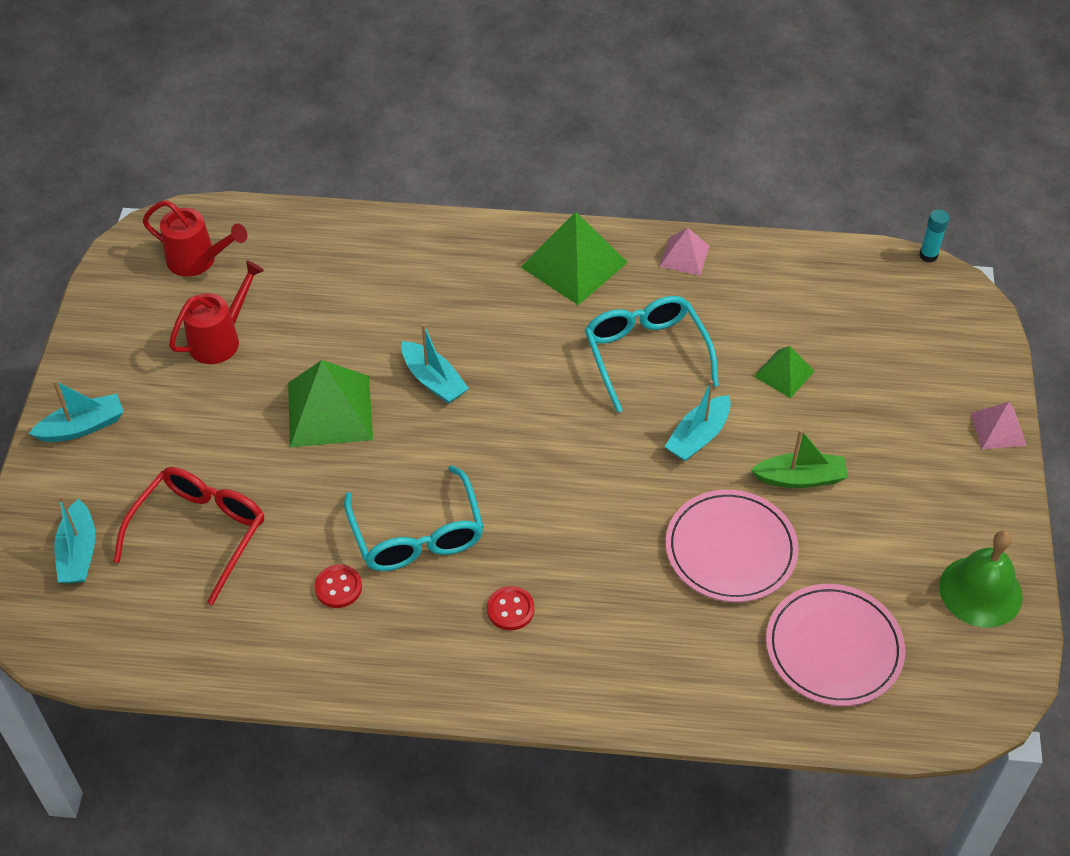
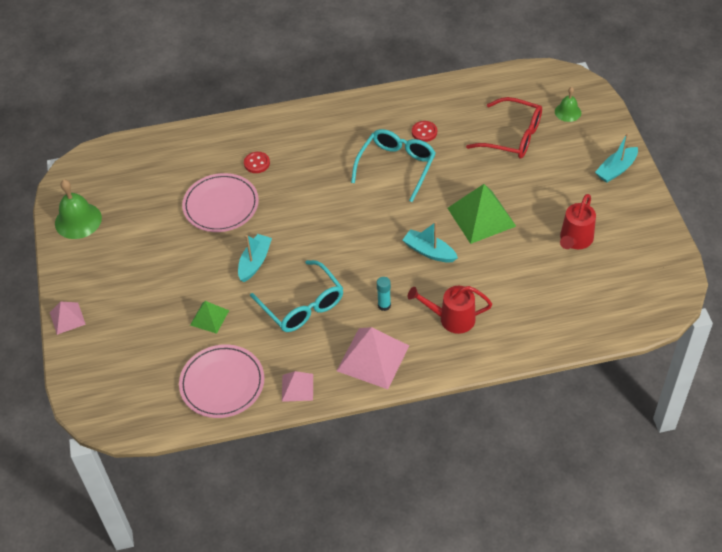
camera: 165 degrees right, 0 degrees up
(79, 552) = (567, 112): turquoise boat -> green bell
(198, 260) = (626, 288): red watering can -> red watering can (451, 319)
(199, 534) = (512, 136): red glasses -> red glasses turned 75 degrees counterclockwise
(417, 534) = (396, 167): turquoise glasses -> turquoise glasses turned 60 degrees clockwise
(510, 609) = (330, 146): red button -> red button (257, 163)
(574, 264) = (373, 358): green pyramid -> pink pyramid
(800, 478) = (188, 254): green boat -> none
(834, 647) = (156, 173): pink plate -> pink plate (222, 383)
(928, 255) = (119, 440): turquoise glue stick -> turquoise glue stick (384, 305)

